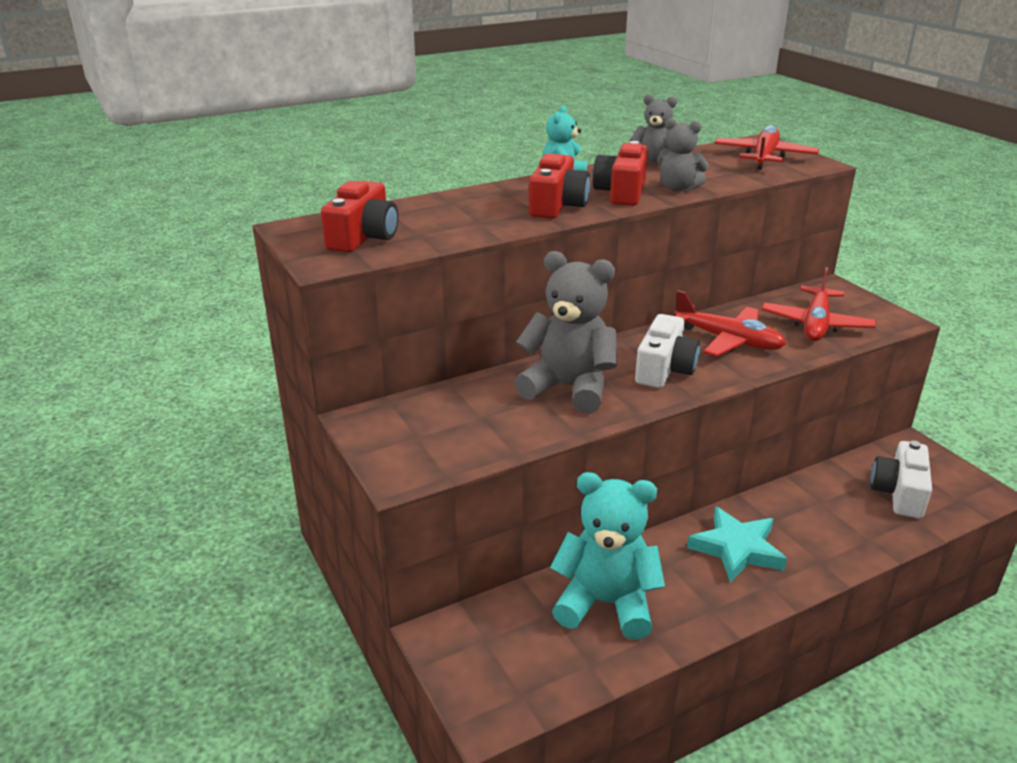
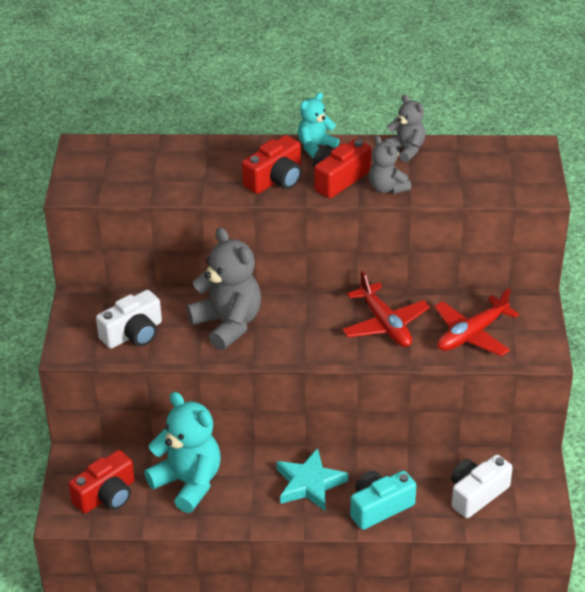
camera: 30 degrees right, 10 degrees up
(363, 237) = (116, 171): red camera -> red camera (106, 495)
(664, 369) = (309, 333): white camera -> white camera (133, 333)
(764, 157) = (507, 170): red plane -> none
(831, 543) = (379, 507): none -> turquoise camera

